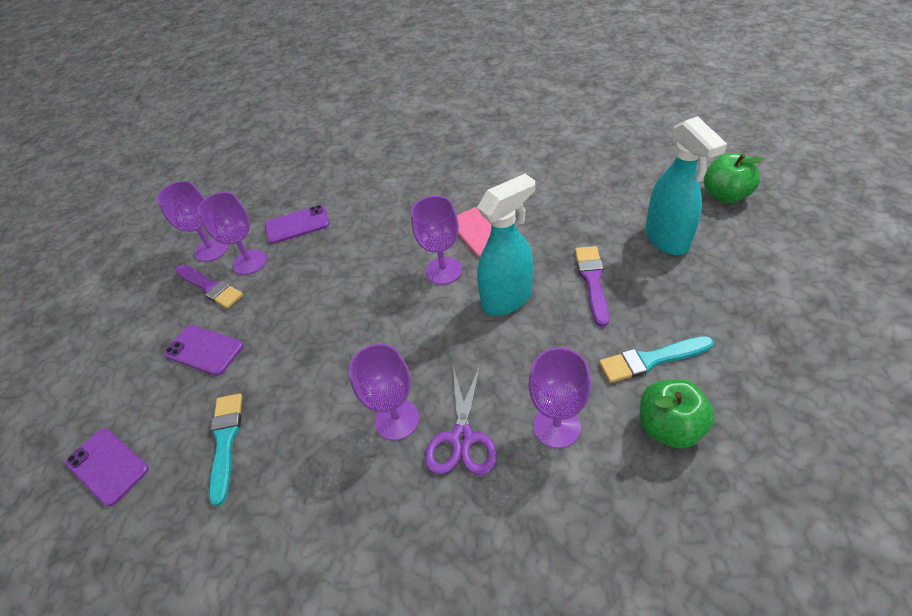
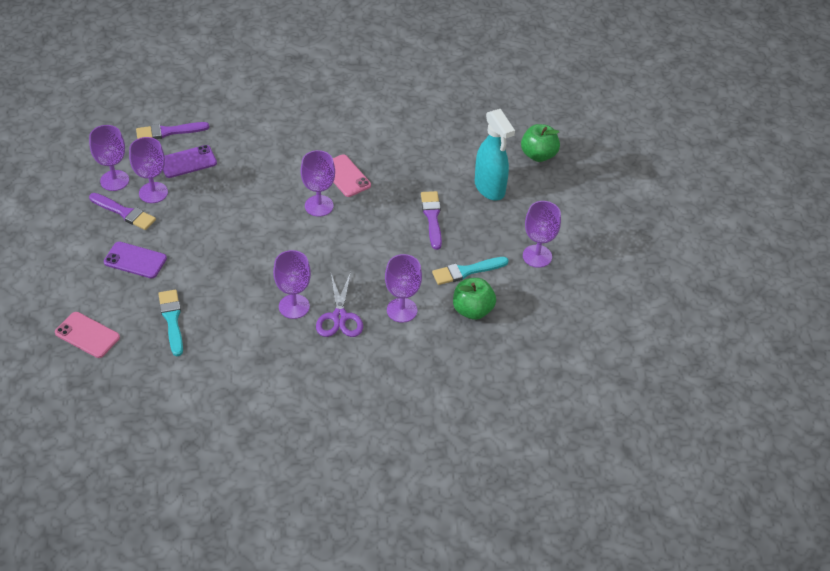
camera: 15 degrees left, 0 degrees up
(108, 466) = (87, 335): purple phone -> pink phone
(284, 194) = (168, 132): none -> purple brush
(507, 299) = (369, 228): turquoise spray bottle -> none
(755, 334) = (537, 256): none -> purple goblet

